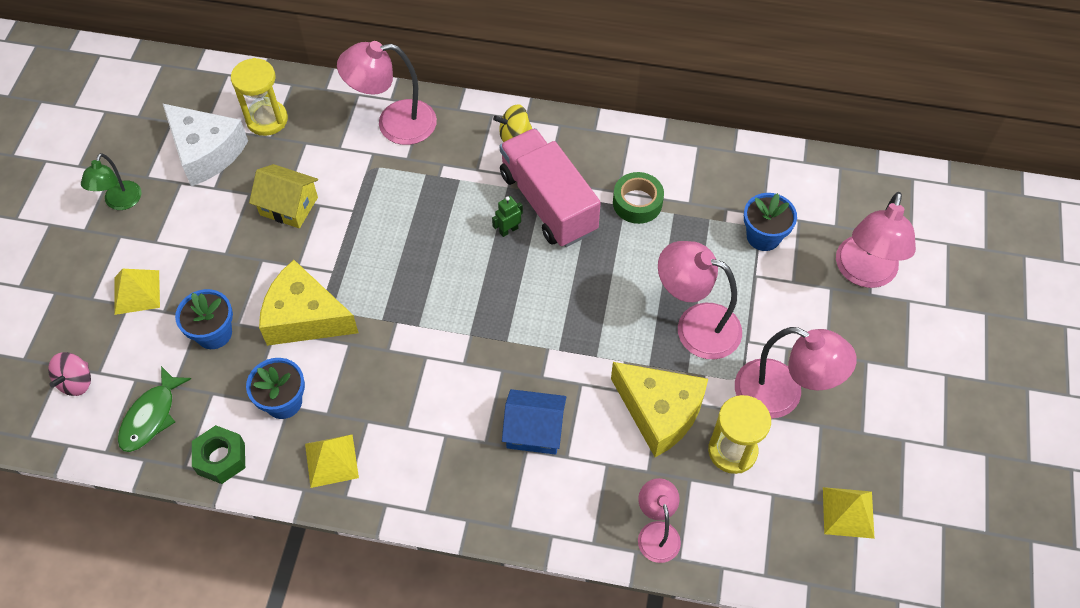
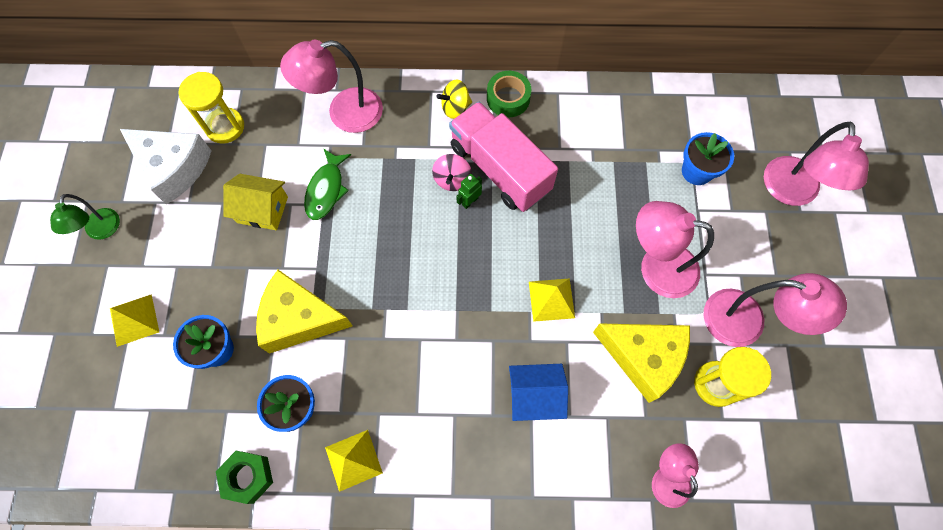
camera: 10 degrees left, 10 degrees up
(76, 382) = (92, 422): pink spinning top -> pink spinning top (452, 180)
(151, 416) = (172, 446): green fish -> green fish (326, 190)
(637, 203) = (579, 156): green tape -> green tape (508, 98)
(848, 512) = (830, 426): yellow pyramid -> yellow pyramid (551, 299)

